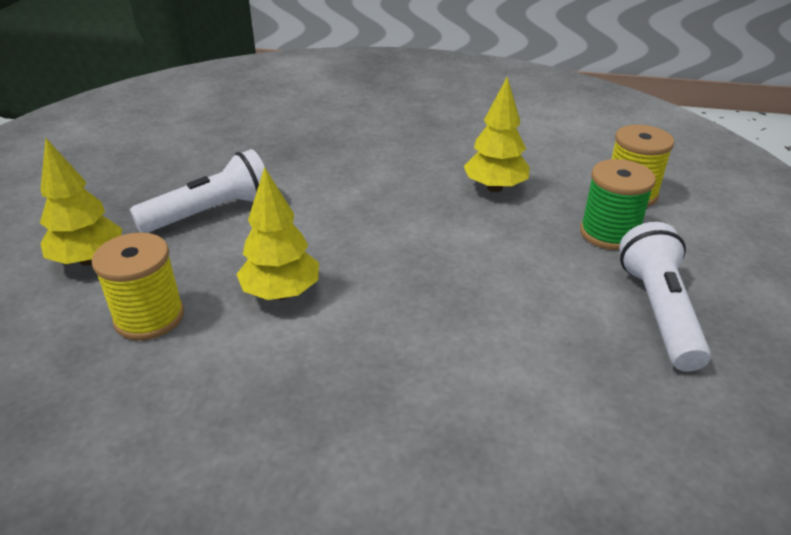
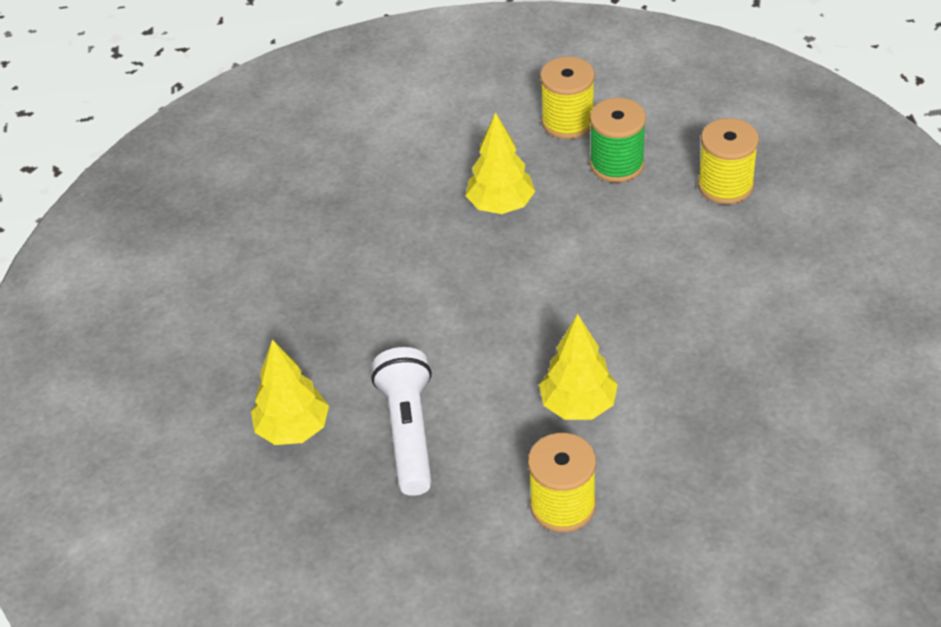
camera: 60 degrees left, 10 degrees up
(89, 259) = (439, 545): yellow tree -> yellow tree (293, 429)
(658, 311) = (725, 186): white flashlight -> yellow spool

